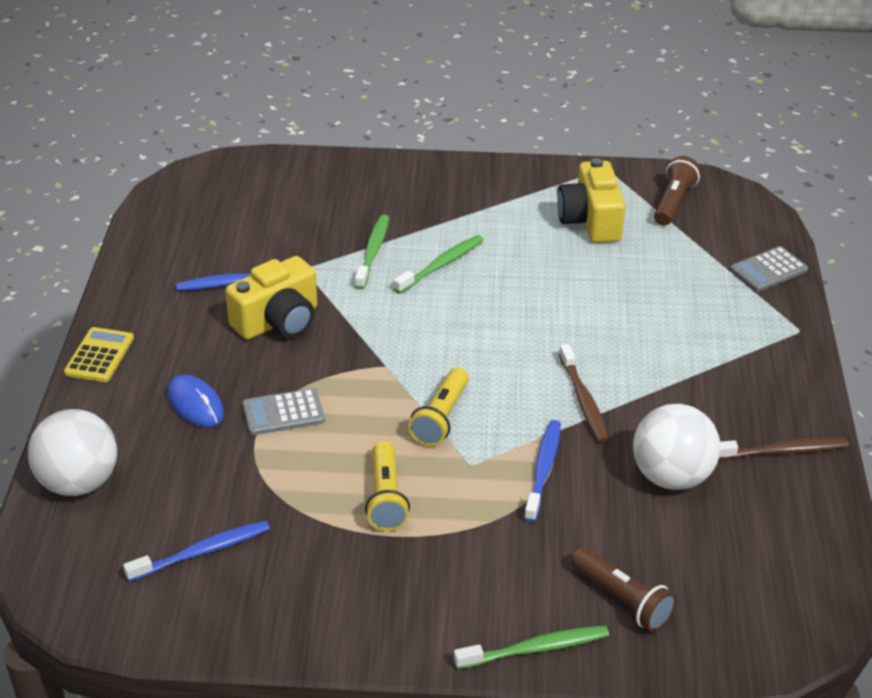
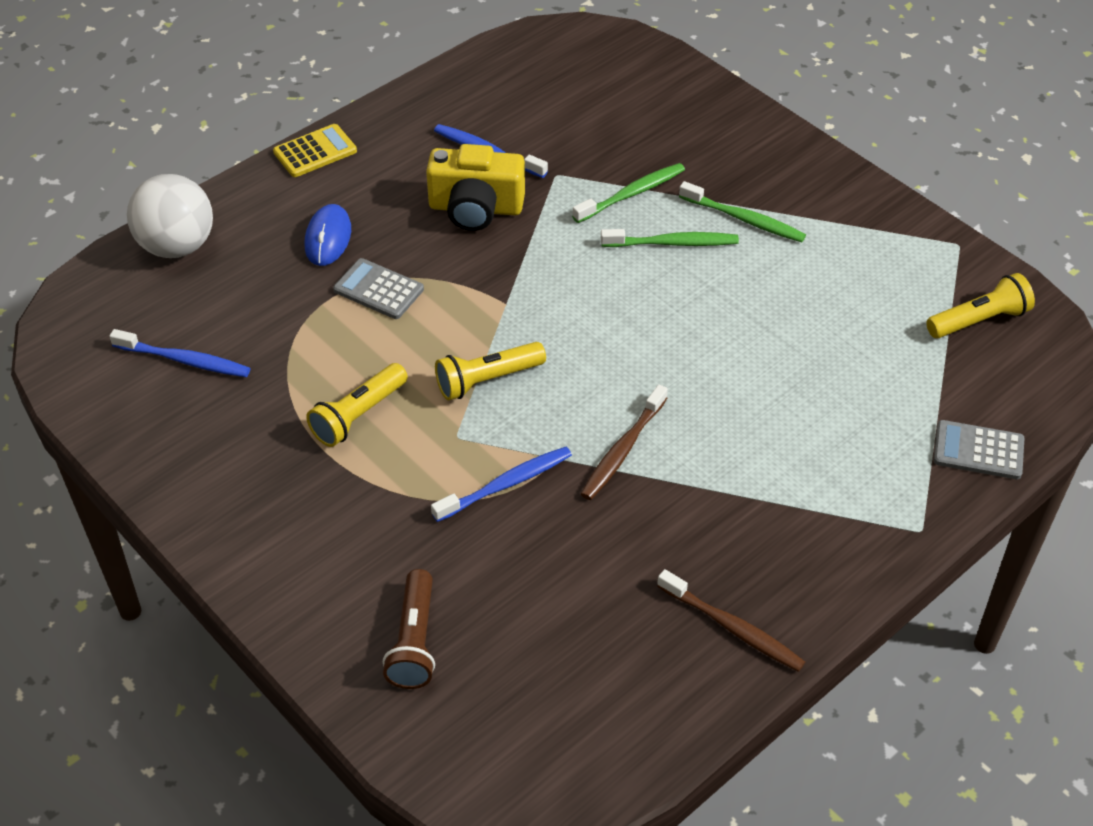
camera: 45 degrees right, 10 degrees up
(535, 649) = (298, 623): green toothbrush -> green toothbrush (744, 219)
(590, 221) = (868, 287): yellow camera -> none
(672, 477) = (601, 573): white ball -> none
(673, 202) = (978, 320): brown flashlight -> yellow flashlight

